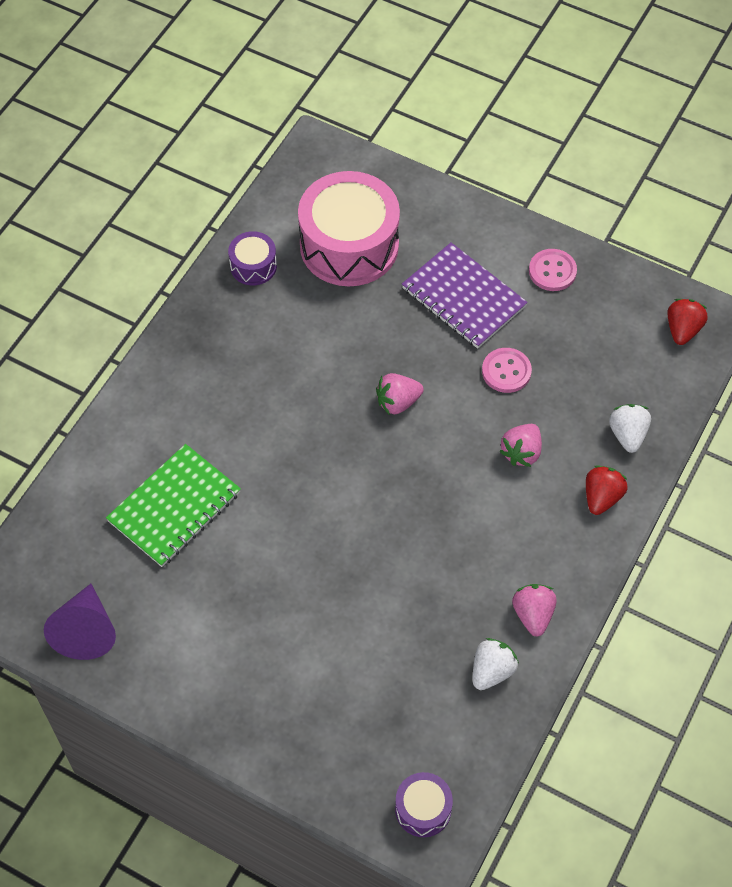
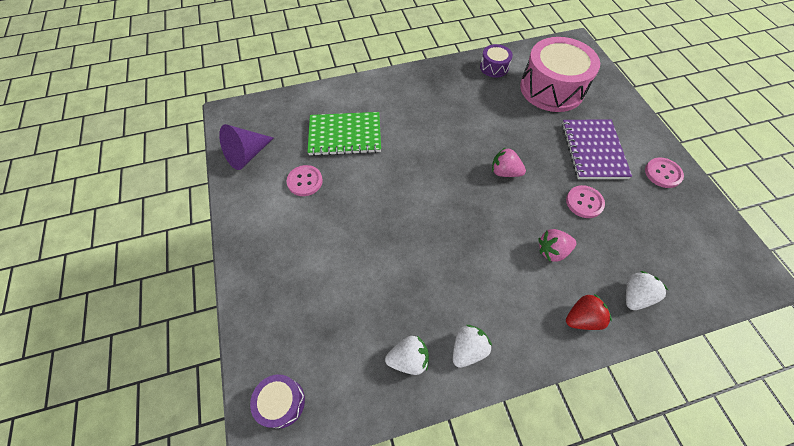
camera: 45 degrees right, 0 degrees up
(194, 600) = (305, 181): none -> pink button
(533, 615) = (468, 349): pink strawberry -> white strawberry
(682, 330) = (731, 265): red strawberry -> none

